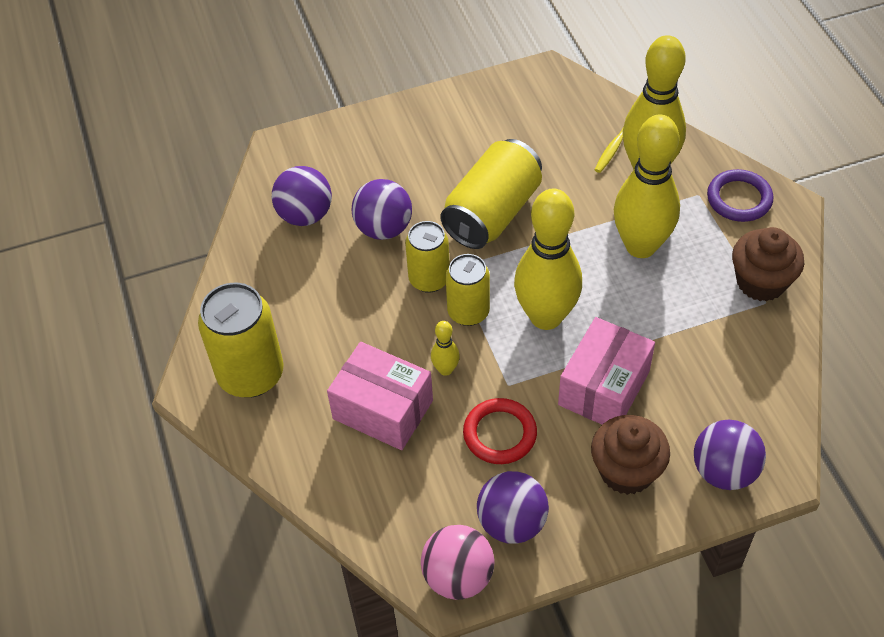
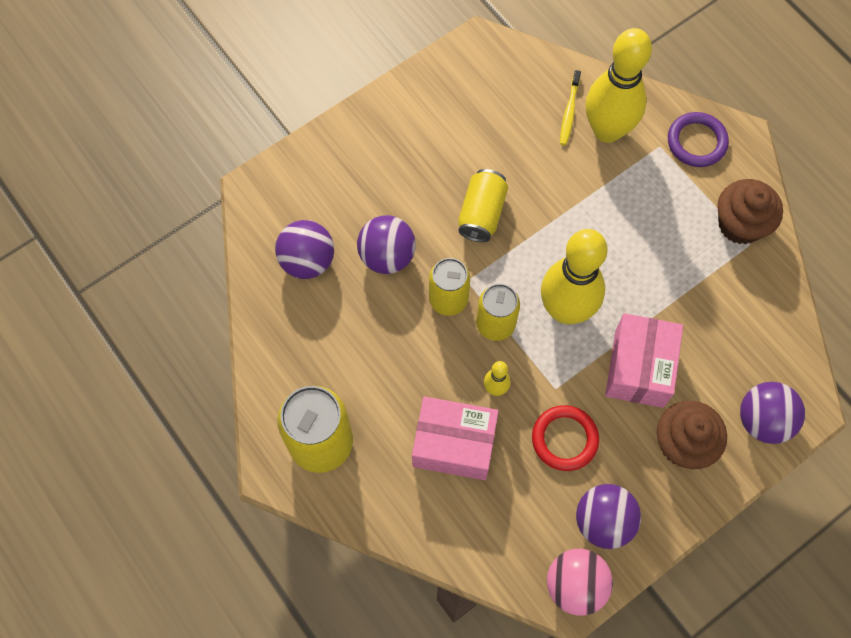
camera: 20 degrees left, 15 degrees up
(492, 213) = (482, 213): yellow can -> yellow can, size x0.64
(641, 246) = (626, 214): yellow bowling pin -> none

